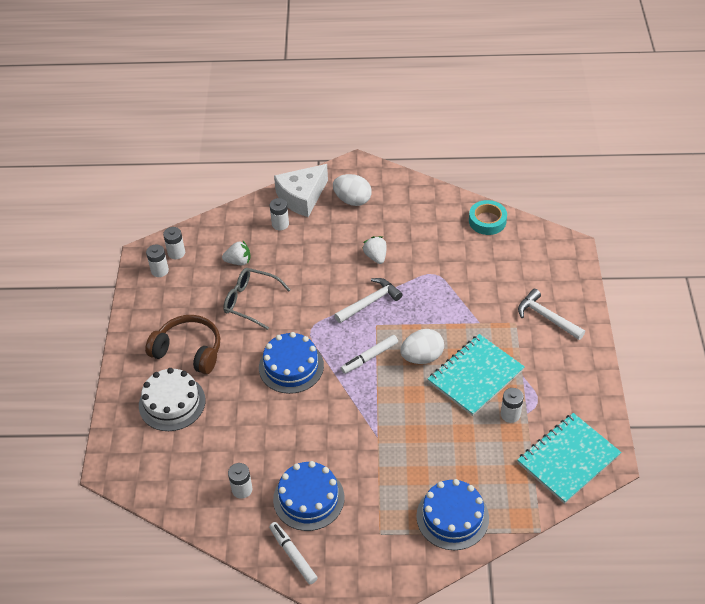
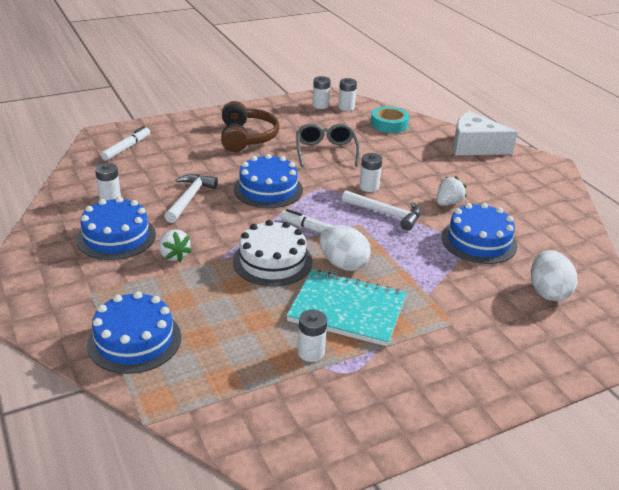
camera: 60 degrees right, 15 degrees down
(172, 403) = (186, 143): white cake -> white cake (272, 261)
(238, 261) = (365, 135): white strawberry -> white strawberry (174, 255)
(280, 224) = (430, 144): white battery -> white battery (369, 187)
(293, 555) = (45, 244): white marker -> white marker (126, 148)
(352, 200) = (504, 173): white egg -> white egg (548, 292)
(433, 263) = (479, 241): none -> blue cake
(487, 221) = (583, 264): turquoise tape -> turquoise tape (389, 124)
(546, 317) = (488, 348): white hammer -> white hammer (189, 198)
(568, 459) = (274, 425): turquoise notebook -> none

